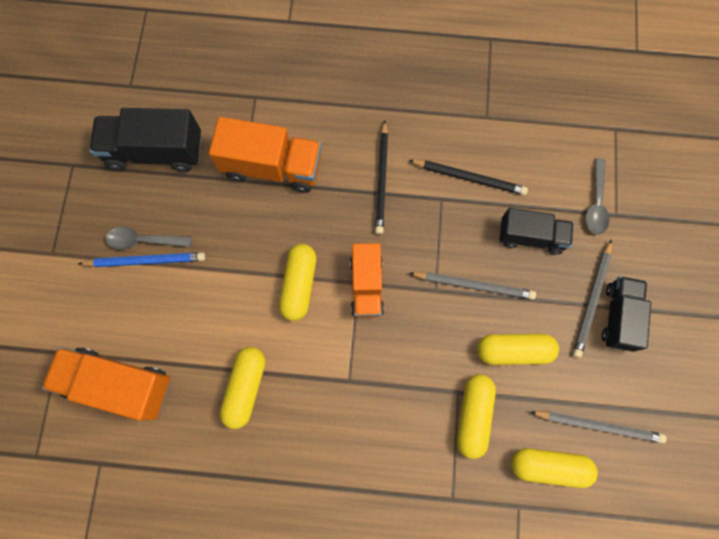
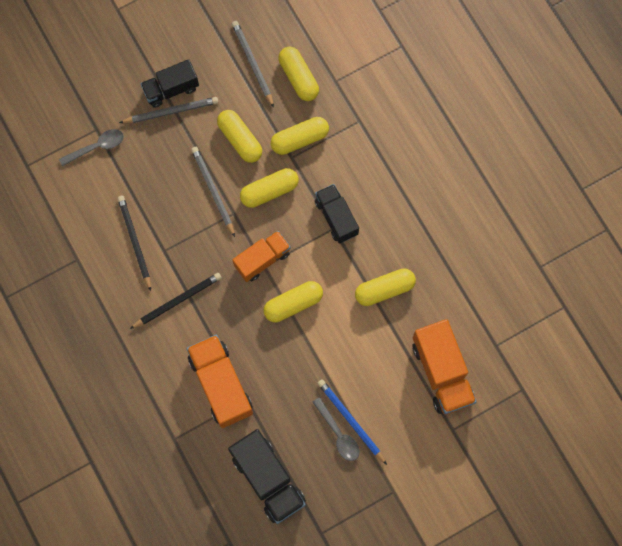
camera: 125 degrees left, 0 degrees up
(435, 342) = (269, 191): none -> yellow capsule
(531, 236) = (152, 175): black truck -> black truck (336, 217)

